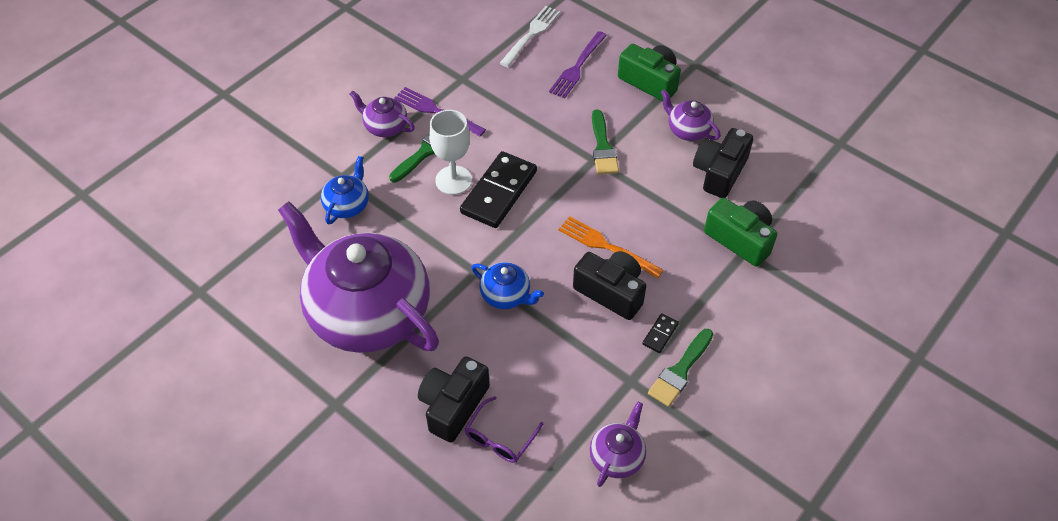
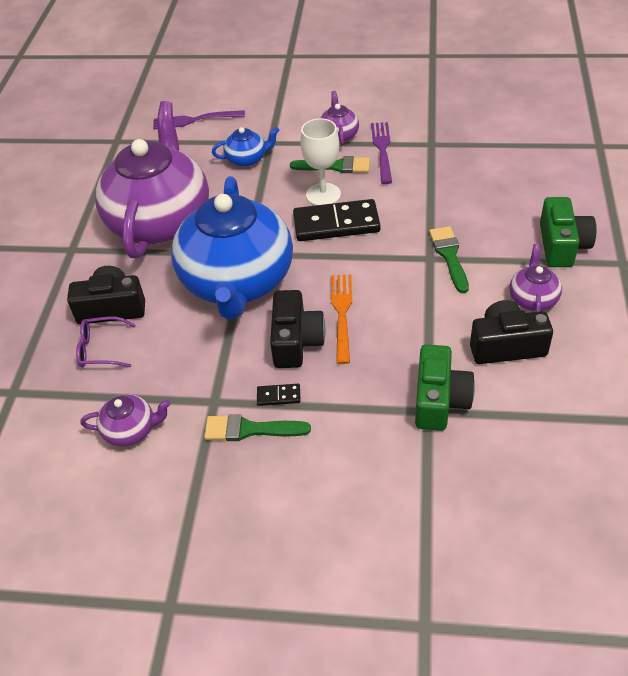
camera: 60 degrees right, 5 degrees down
(506, 295) = (237, 282): blue teapot -> blue teapot, size x2.45
(531, 34) = (525, 152): white fork -> none
(577, 67) = (522, 195): purple fork -> purple fork (195, 120)
(602, 147) = (449, 256): green brush -> green brush turned 120 degrees clockwise

